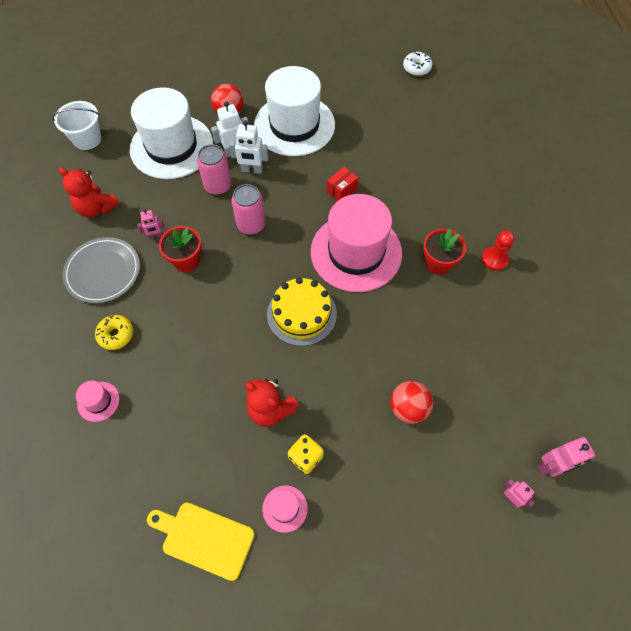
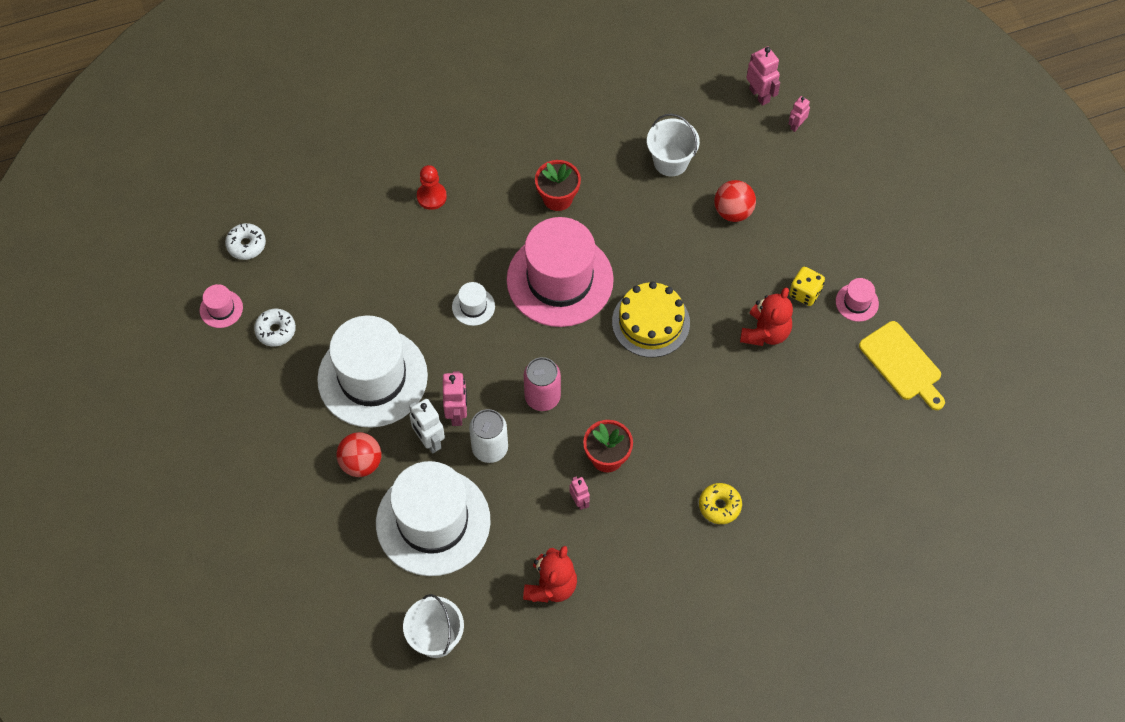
camera: 100 degrees left, 0 degrees up
(98, 401) = (799, 499): pink hat -> pink hat (221, 309)
(103, 271) = (642, 547): grey plate -> none
(204, 538) = (902, 364): yellow cutting board -> yellow cutting board turned 45 degrees counterclockwise
(218, 186) = (490, 448): pink can -> white can
(252, 170) = (457, 413): white robot -> pink robot
(342, 191) = (473, 306): red box -> white hat
(344, 78) = (276, 330): none -> white donut
(471, 362) = (670, 161): none -> white bucket
(494, 259) = (542, 145): red pawn -> red pawn (431, 196)

